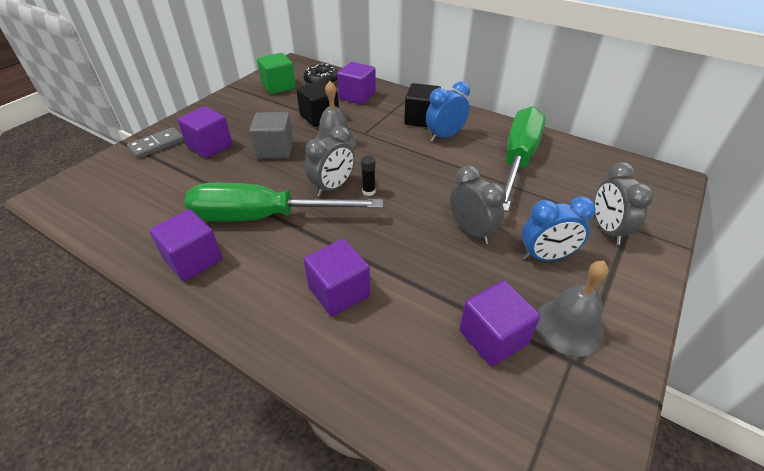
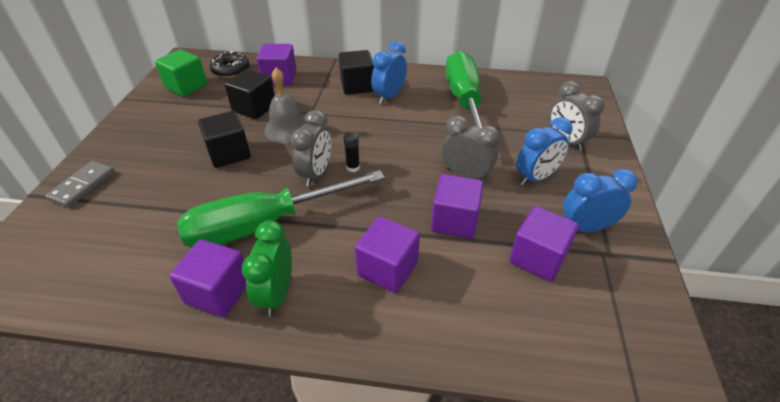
camera: 25 degrees left, 0 degrees up
(210, 146) = (151, 170): purple cube -> purple cube (454, 221)
(234, 278) = (276, 294): none -> green clock
(275, 149) = (229, 153): grey cube -> black cube
(569, 326) = (585, 228): grey bell -> blue clock

